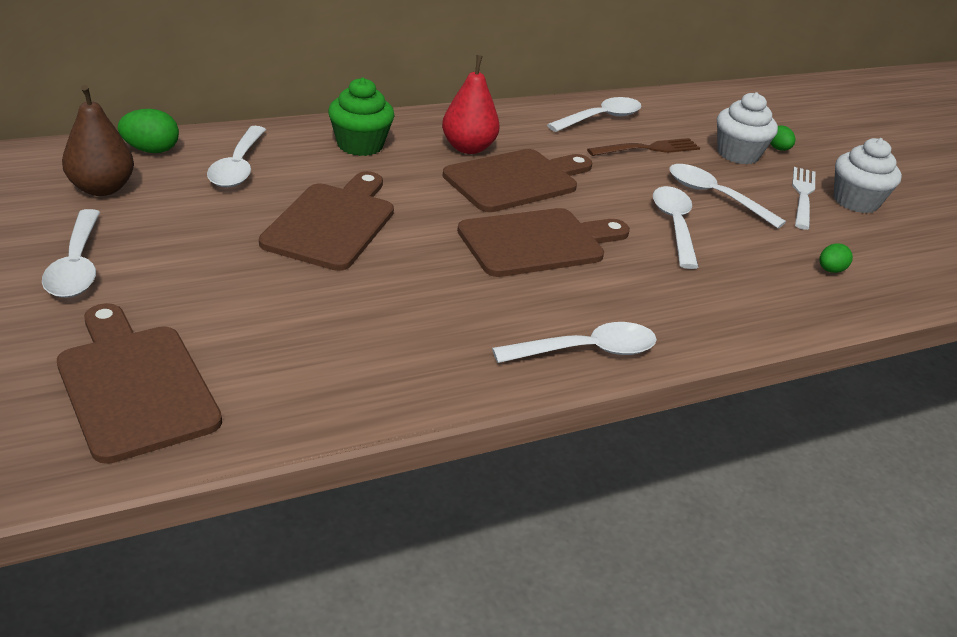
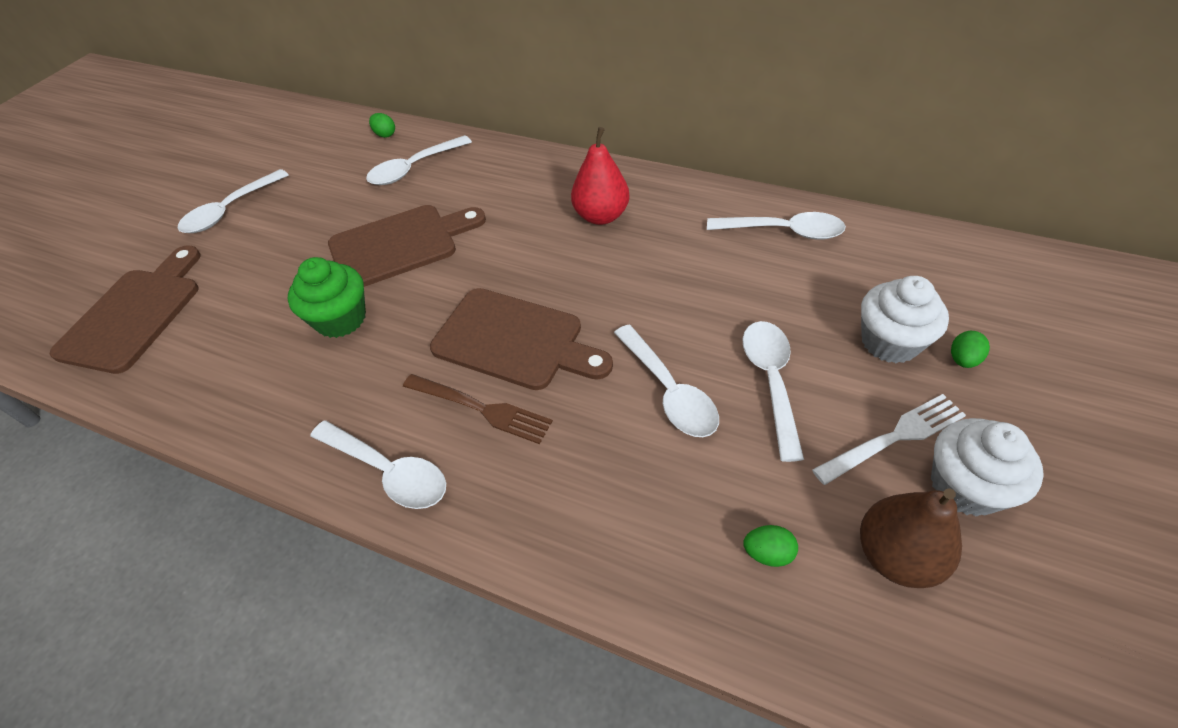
camera: 55 degrees right, 15 degrees up
(102, 188) = (319, 156): brown pear -> brown pear (896, 555)
(151, 150) = (385, 135): green egg -> green egg, size x0.64
(360, 145) = (520, 180): green cupcake -> green cupcake (341, 319)
(516, 180) = (592, 267): brown cutting board -> none
(648, 148) = (782, 288): brown fork -> brown fork (481, 408)
(674, 225) = (669, 391): white spoon -> white spoon turned 105 degrees clockwise

